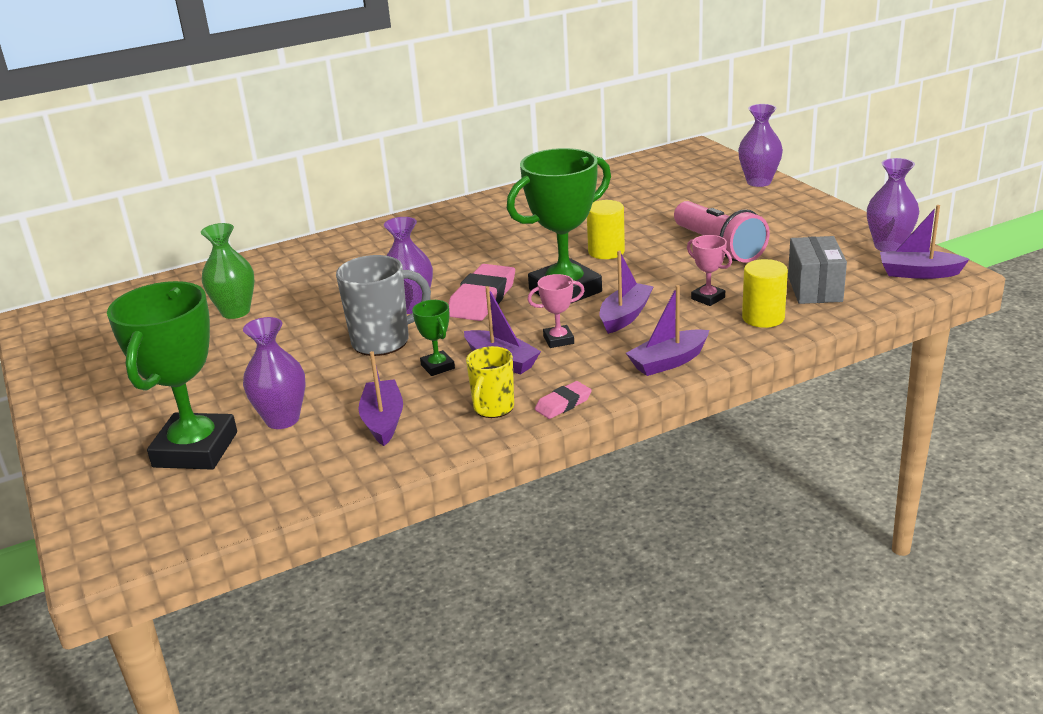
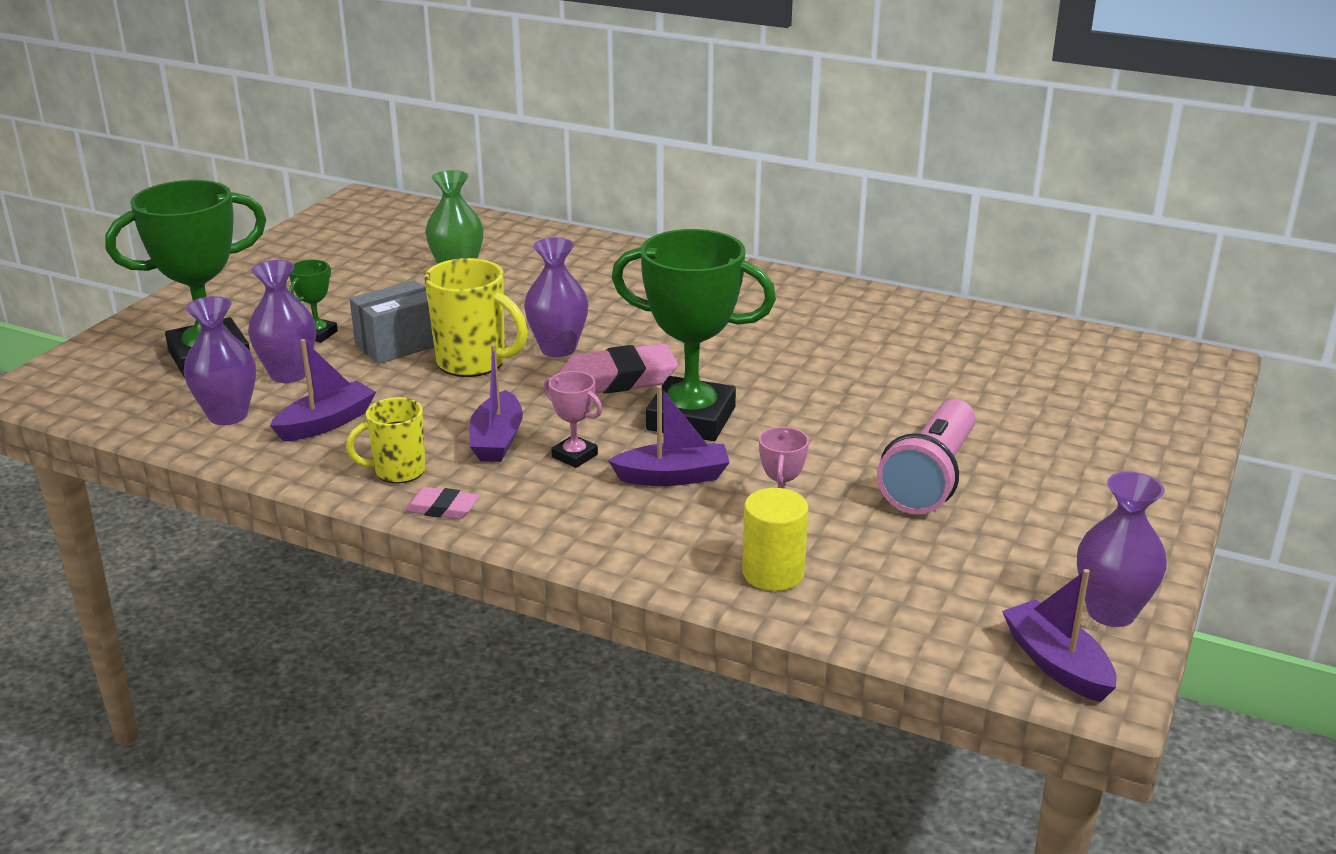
camera: 50 degrees right, 0 degrees up
(383, 341) = (473, 363): grey mug -> yellow mug
(437, 367) = (452, 410): green trophy -> green trophy (317, 334)
(606, 252) = (818, 409): yellow cylinder -> none
(668, 362) = (595, 542): purple boat -> none
(758, 182) = (1170, 443): purple vase -> purple vase (228, 415)
(815, 289) = (899, 588): grey box -> grey box (399, 344)

